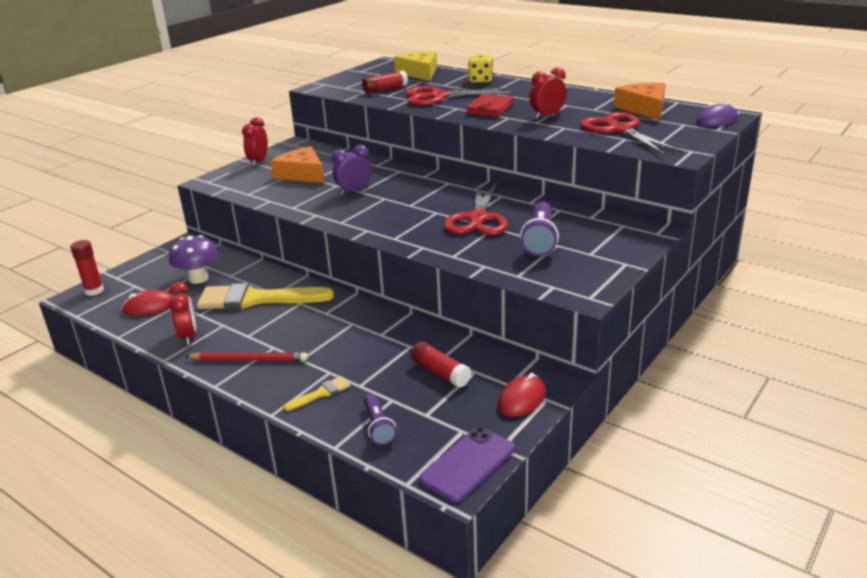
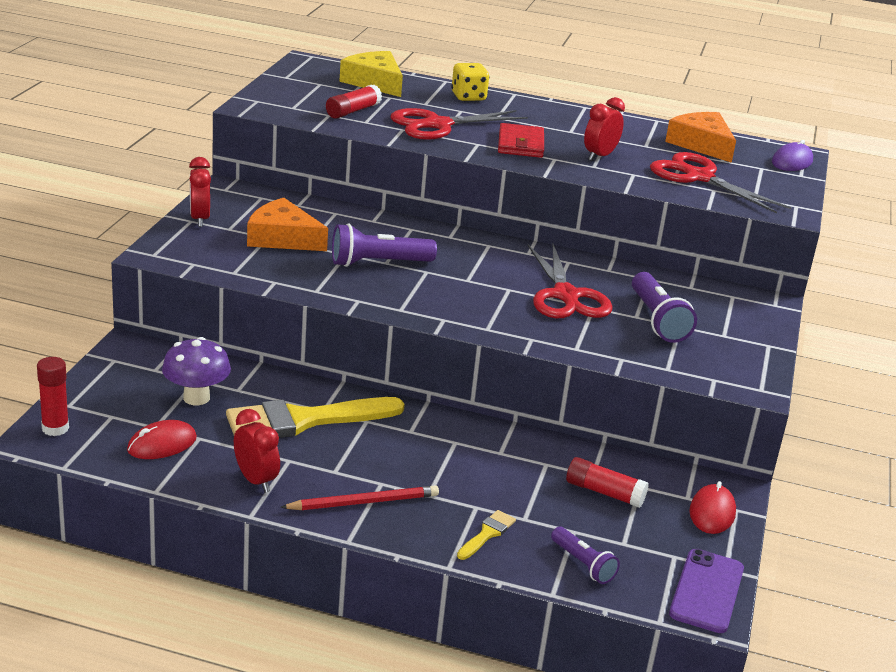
camera: 25 degrees left, 0 degrees up
(354, 191) = (378, 263): purple clock -> purple flashlight

